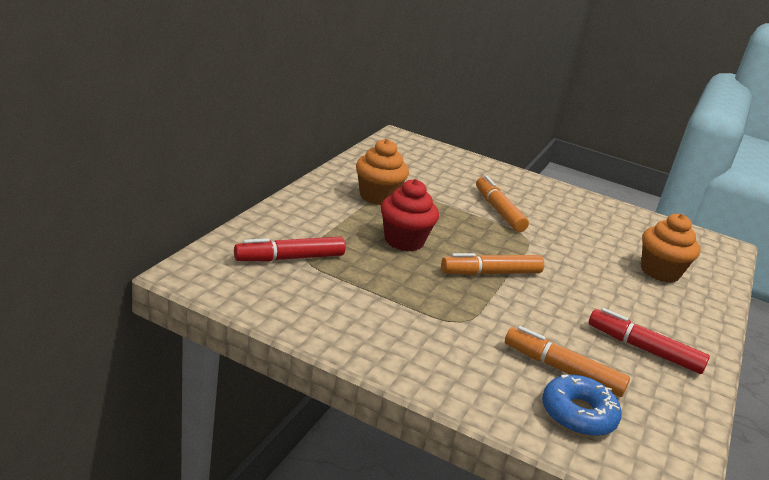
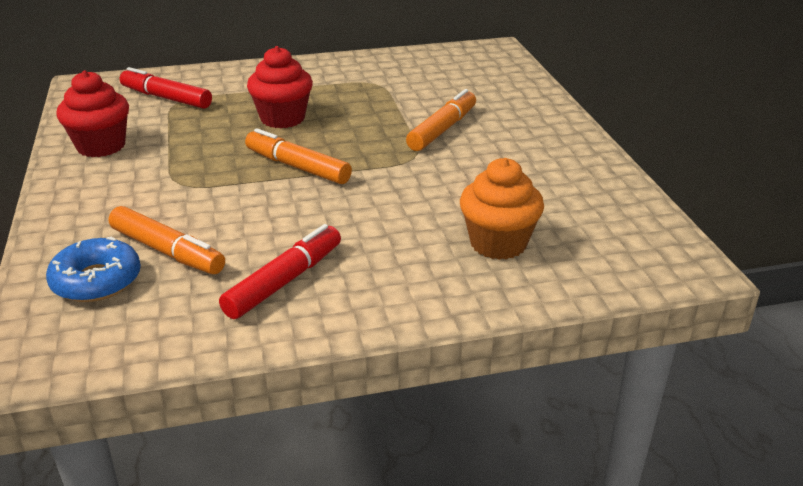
camera: 55 degrees right, 5 degrees up
(344, 321) = (101, 146): none -> red cupcake
(377, 196) = (345, 83): orange cupcake -> none
(562, 370) = (167, 251): orange marker -> orange marker turned 135 degrees clockwise
(643, 349) = (284, 281): red marker -> red marker turned 45 degrees clockwise

